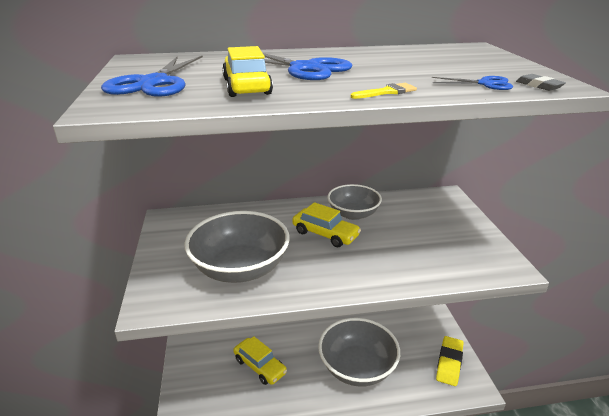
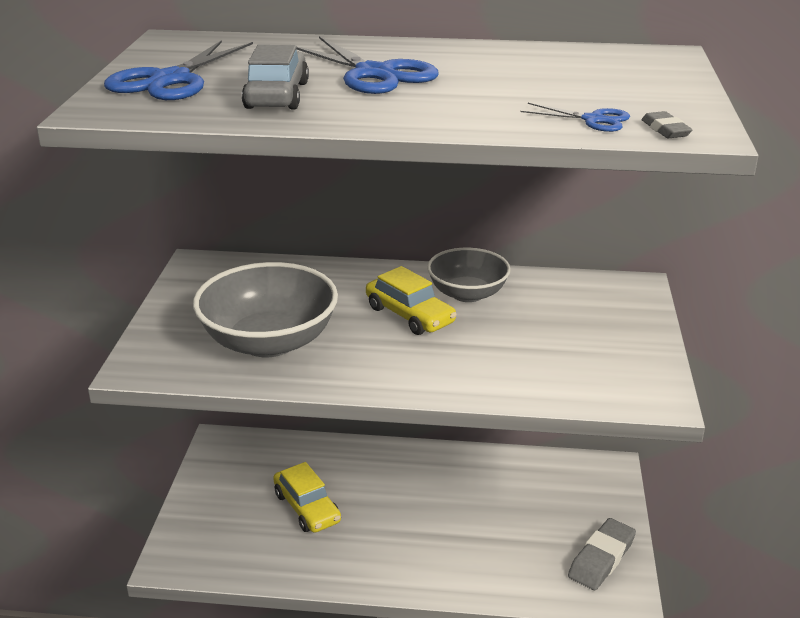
camera: 15 degrees right, 0 degrees up
(246, 86) = (277, 95): yellow car -> grey car
(357, 367) = (451, 536): grey bowl -> none
(387, 92) = (445, 120): yellow brush -> none
(449, 363) = (601, 558): yellow eraser -> grey eraser

